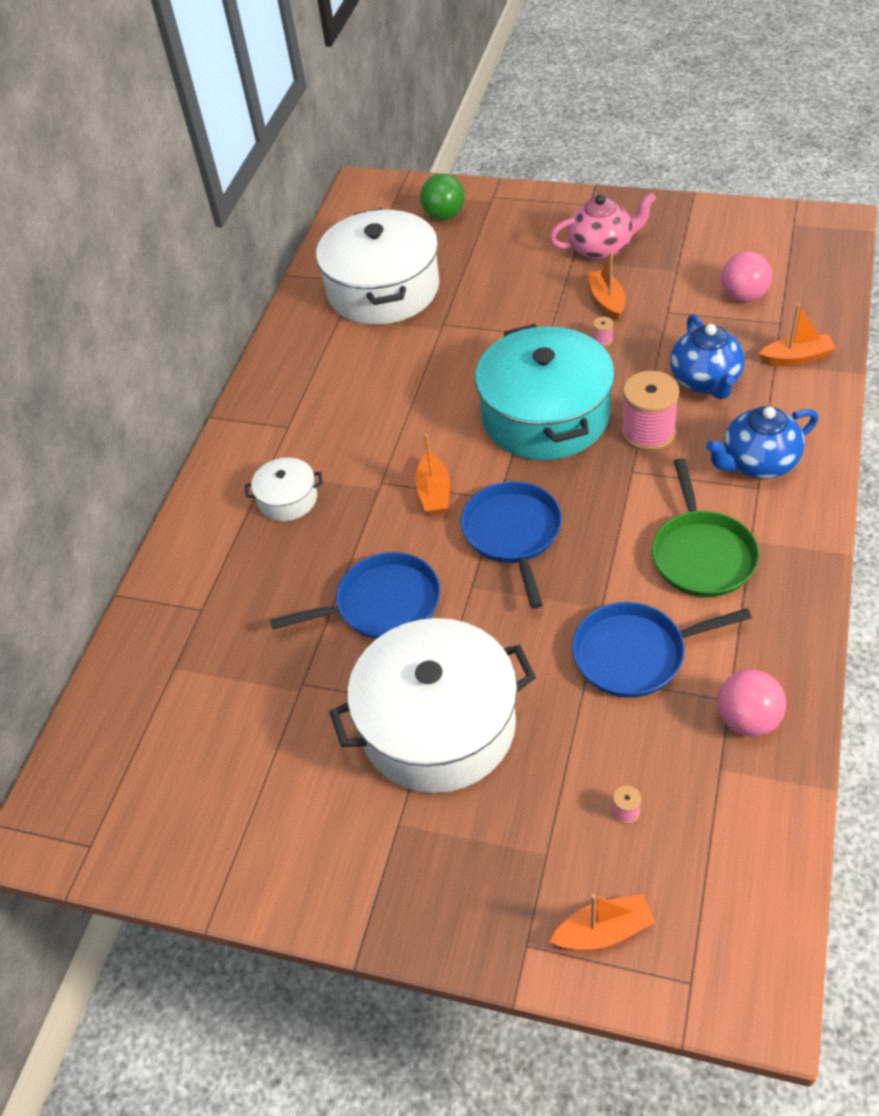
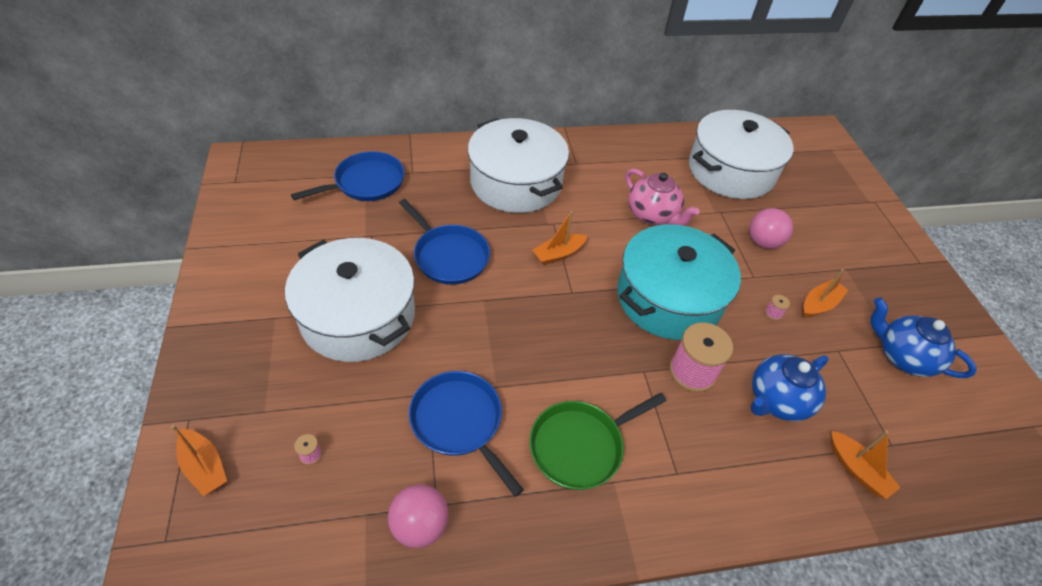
camera: 55 degrees right, 0 degrees up
(288, 499) = (516, 182): white pot -> white pot, size x2.19
(444, 215) = (830, 180): green ball -> none
(513, 534) = (542, 310): blue pan -> blue pan (366, 183)
(601, 248) = (876, 284): pink teapot -> pink teapot (653, 215)
(743, 296) = (902, 405): pink ball -> pink ball (763, 242)
(758, 463) = (705, 466): blue teapot -> blue teapot (902, 357)

